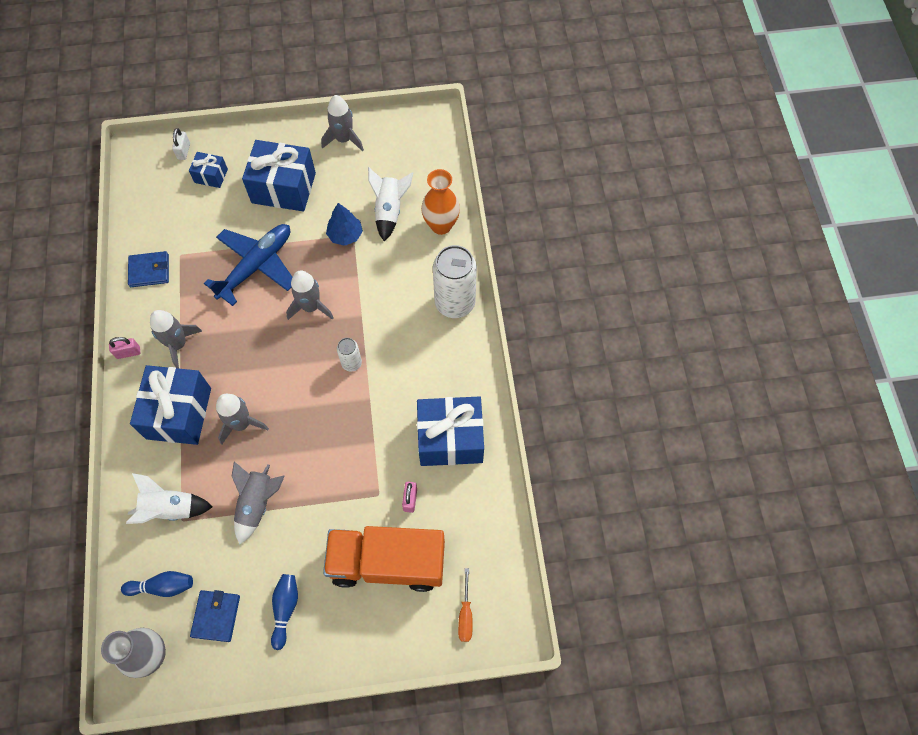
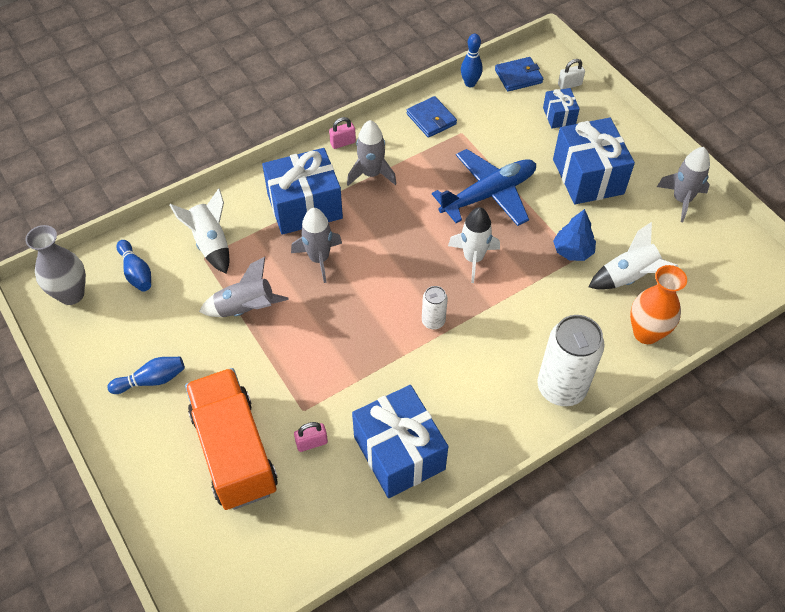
camera: 65 degrees right, 10 degrees down
(128, 352) = (343, 143): pink padlock -> pink padlock turned 75 degrees counterclockwise
(130, 222) = (470, 83): none -> blue bowling pin
(216, 616) = (124, 326): blue wallet -> blue wallet (518, 76)
(256, 266) = (488, 194): blue plane -> blue plane turned 45 degrees counterclockwise
(311, 307) = (473, 258): grey rocket -> white rocket
(465, 614) = (208, 555): orange screwdriver -> none

